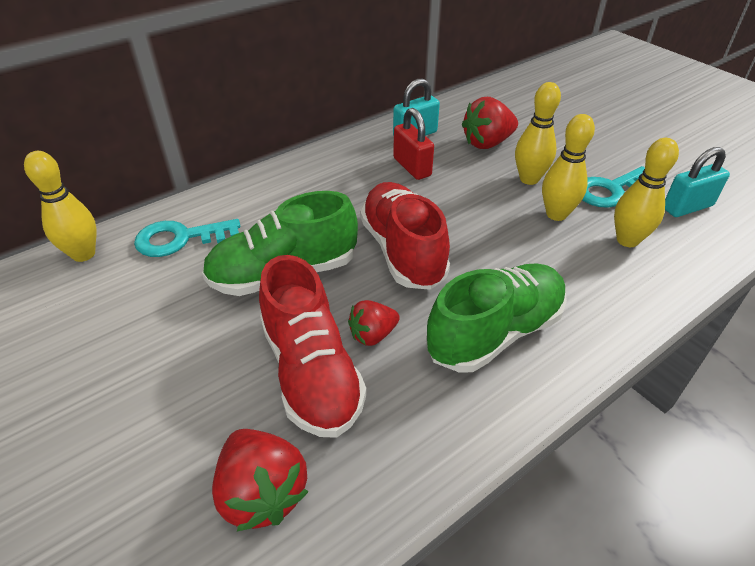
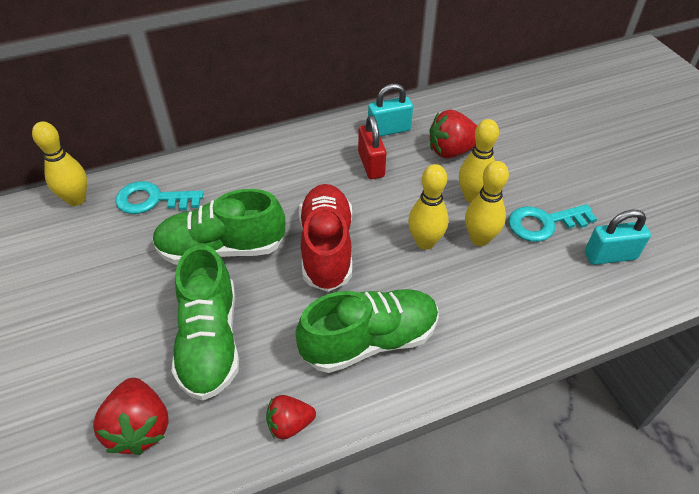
camera: 15 degrees right, 5 degrees up
(311, 372) = (210, 341): red shoe -> green shoe
(373, 335) = (270, 320): red strawberry -> red strawberry (290, 424)
(627, 240) = (532, 278): yellow bowling pin -> yellow bowling pin (425, 242)

